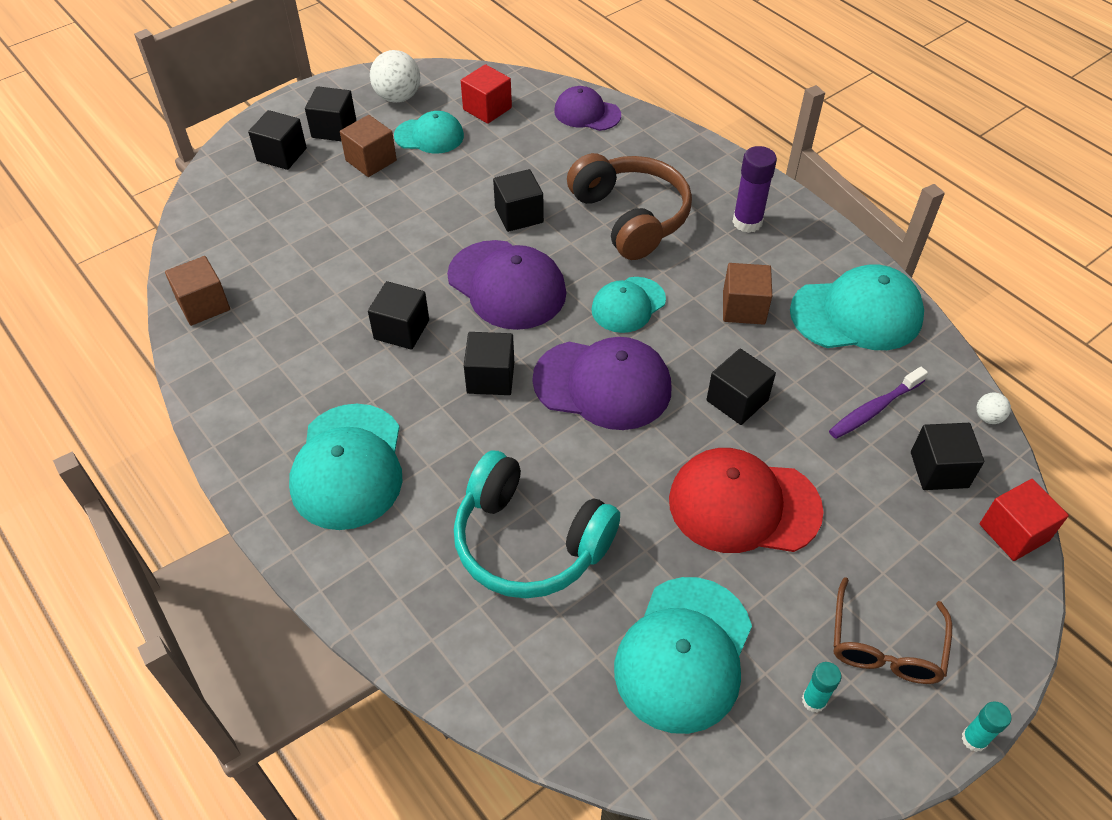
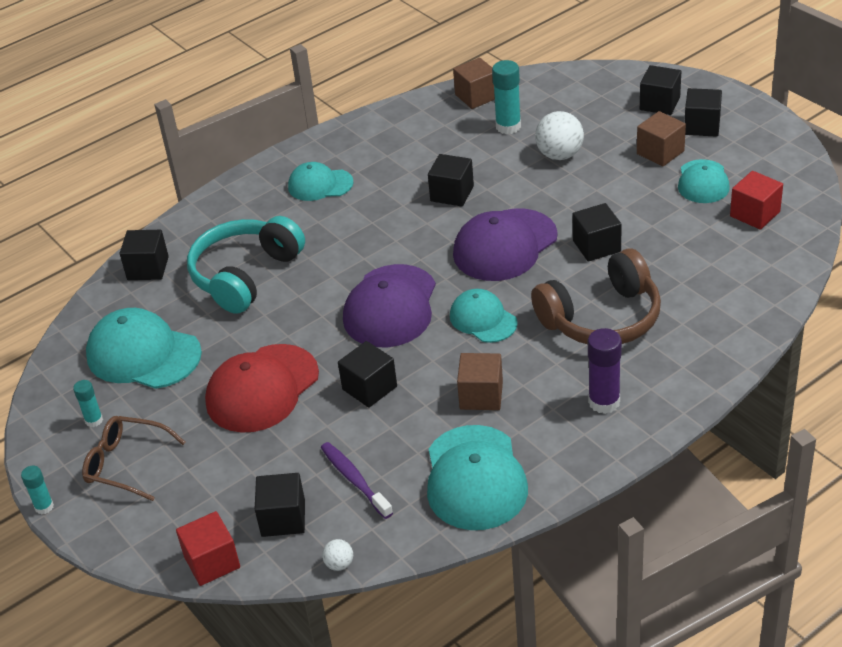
camera: 95 degrees right, 10 degrees down
(280, 277) = (508, 126): none -> turquoise glue stick
(348, 466) = (320, 185): turquoise cap -> turquoise cap, size x0.61
(398, 97) = (759, 156): white ball -> white ball (559, 155)
(490, 377) = (400, 244): black cube -> black cube (148, 268)
(587, 113) = (764, 282): purple cap -> none
(743, 505) = (262, 389): red cap -> red cap turned 150 degrees counterclockwise

